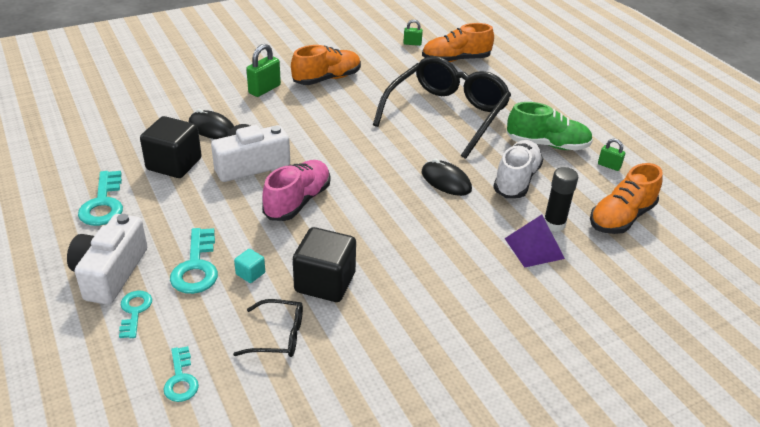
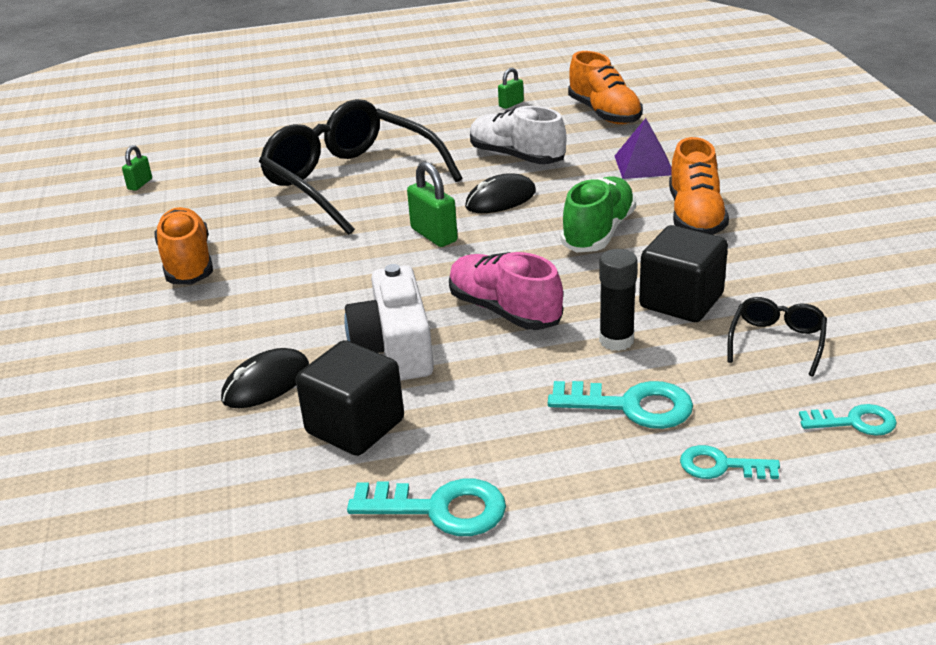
camera: 70 degrees left, 5 degrees down
(110, 273) = (629, 494): white camera -> none
(250, 273) = (654, 358): turquoise cube -> none
(264, 89) = (176, 324): green padlock -> green padlock (434, 235)
(456, 60) = (215, 158): orange shoe -> orange shoe (695, 216)
(547, 144) = (454, 129): green shoe -> green shoe (598, 232)
(554, 224) = (605, 148): black glue stick -> black glue stick (616, 340)

